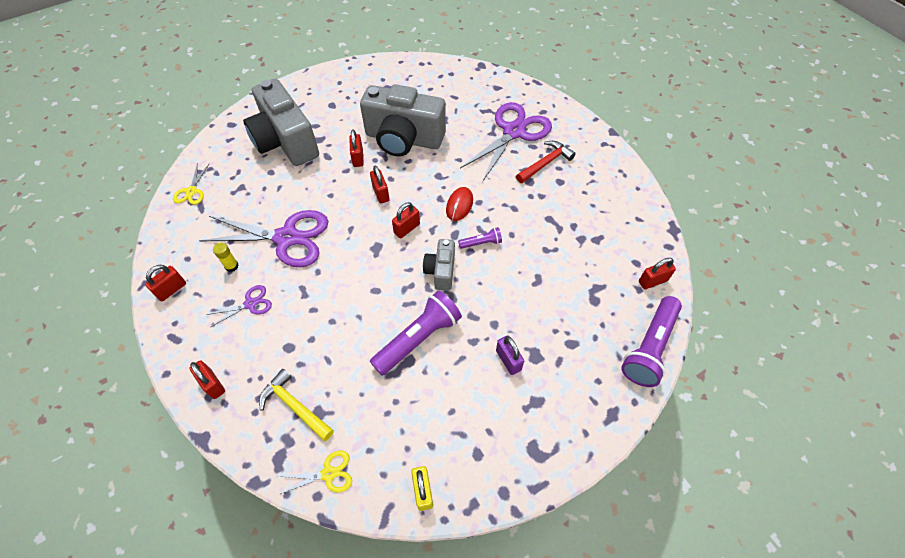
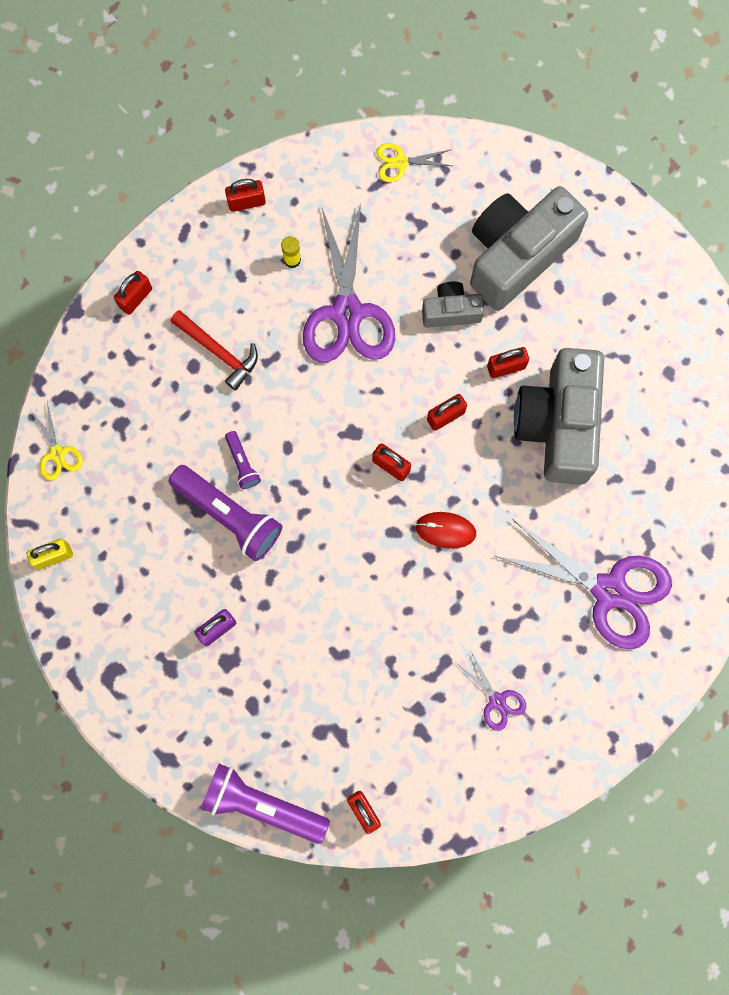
camera: 80 degrees right, 20 degrees up
(171, 290) = (246, 202): red padlock -> red padlock turned 45 degrees counterclockwise
(250, 304) = (243, 302): purple scissors -> purple scissors (497, 701)
(295, 406) = (124, 395): yellow hammer -> none
(441, 271) = (330, 525): grey camera -> grey camera (451, 311)
(481, 243) = (385, 571): purple flashlight -> purple flashlight (242, 463)
(545, 163) = (552, 647): red hammer -> red hammer (219, 352)

